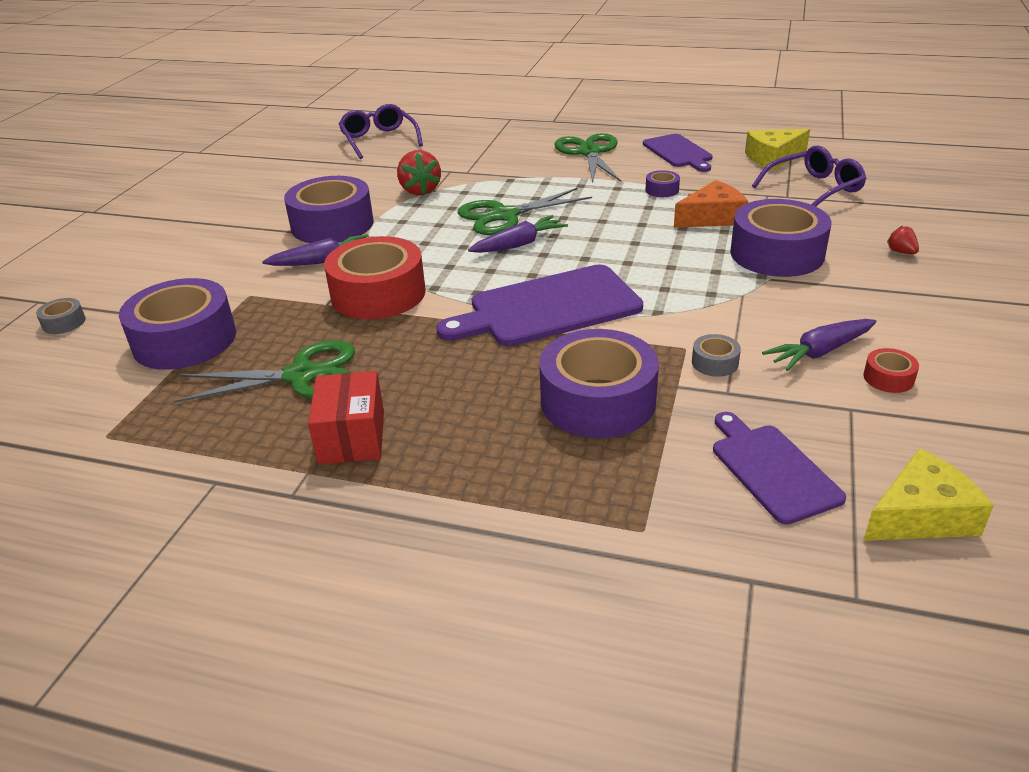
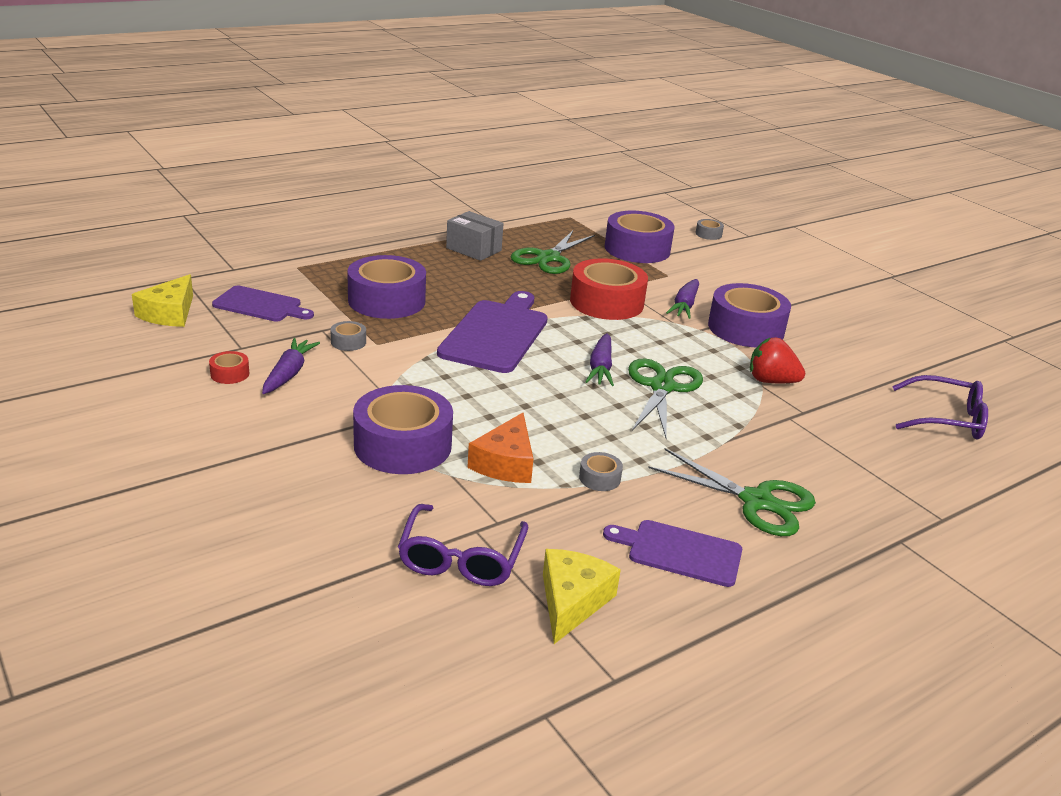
camera: 125 degrees right, 5 degrees down
(352, 437) = (473, 249): red box -> grey box
(662, 190) = (599, 478): purple tape -> grey tape
(901, 252) = (296, 498): red strawberry -> none

